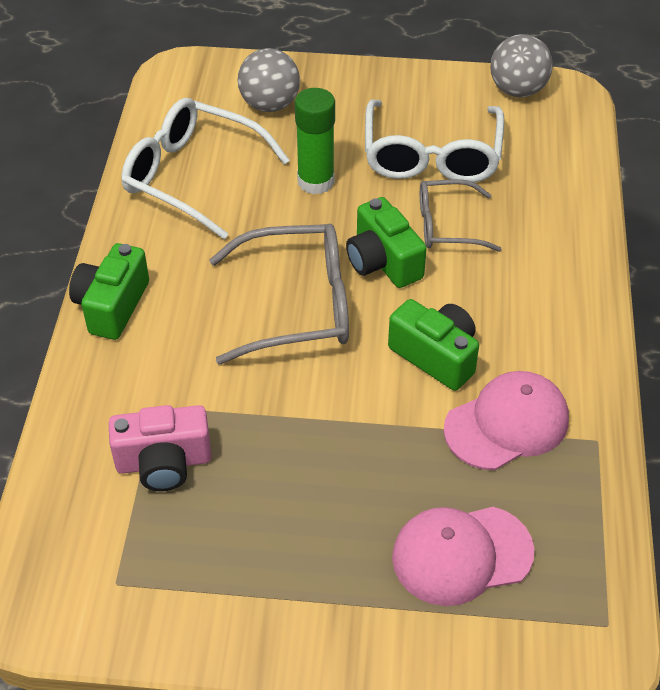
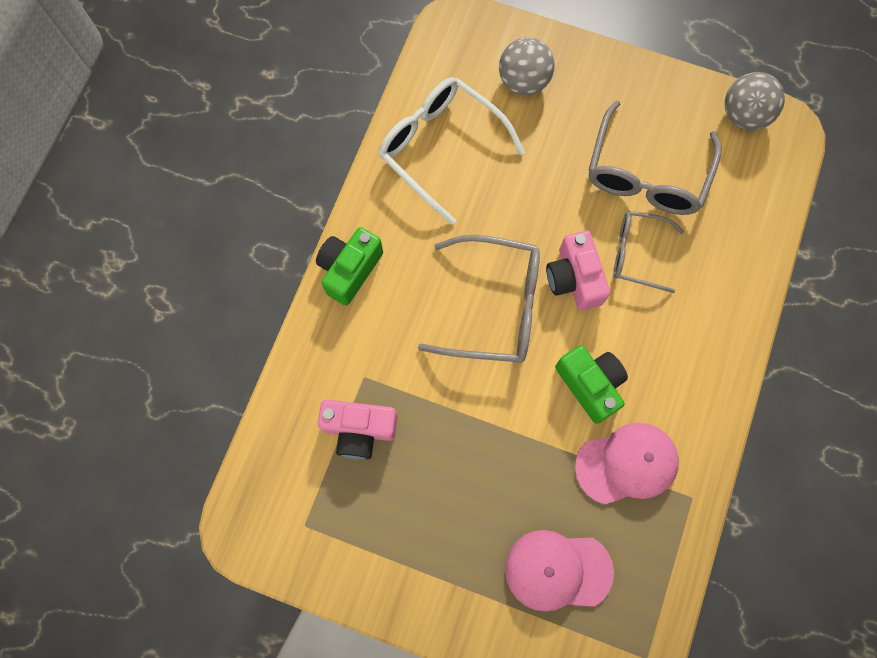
camera: 15 degrees right, 25 degrees up
(315, 181) = (541, 179): green glue stick -> none
(383, 261) = (574, 279): green camera -> pink camera
(431, 156) = (646, 174): white glasses -> grey glasses

